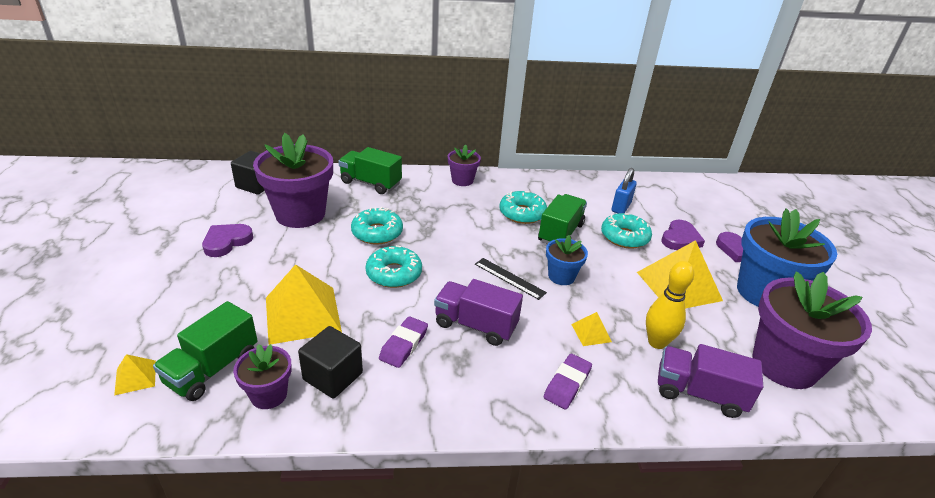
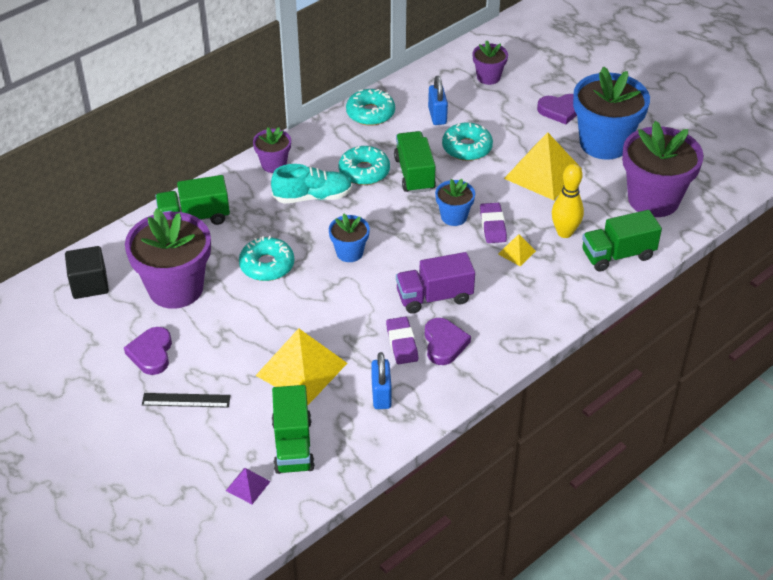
camera: 35 degrees left, 10 degrees up
(135, 377) = (248, 486): yellow pyramid -> purple pyramid
(269, 395) = (355, 434): purple flower pot -> purple flower pot (488, 77)
(333, 376) = (381, 395): black cube -> blue padlock
(394, 273) = (327, 293): turquoise donut -> turquoise donut (370, 113)
(446, 256) = (349, 252): none -> blue flower pot
(465, 210) = (312, 197): none -> turquoise shoe
(509, 278) = (418, 242): black ruler -> black ruler (186, 400)
(567, 384) = (535, 300): purple eraser -> purple eraser (493, 226)
(680, 239) = (509, 124): purple heart -> purple heart (444, 343)
(699, 393) = (617, 255): purple truck -> green truck

